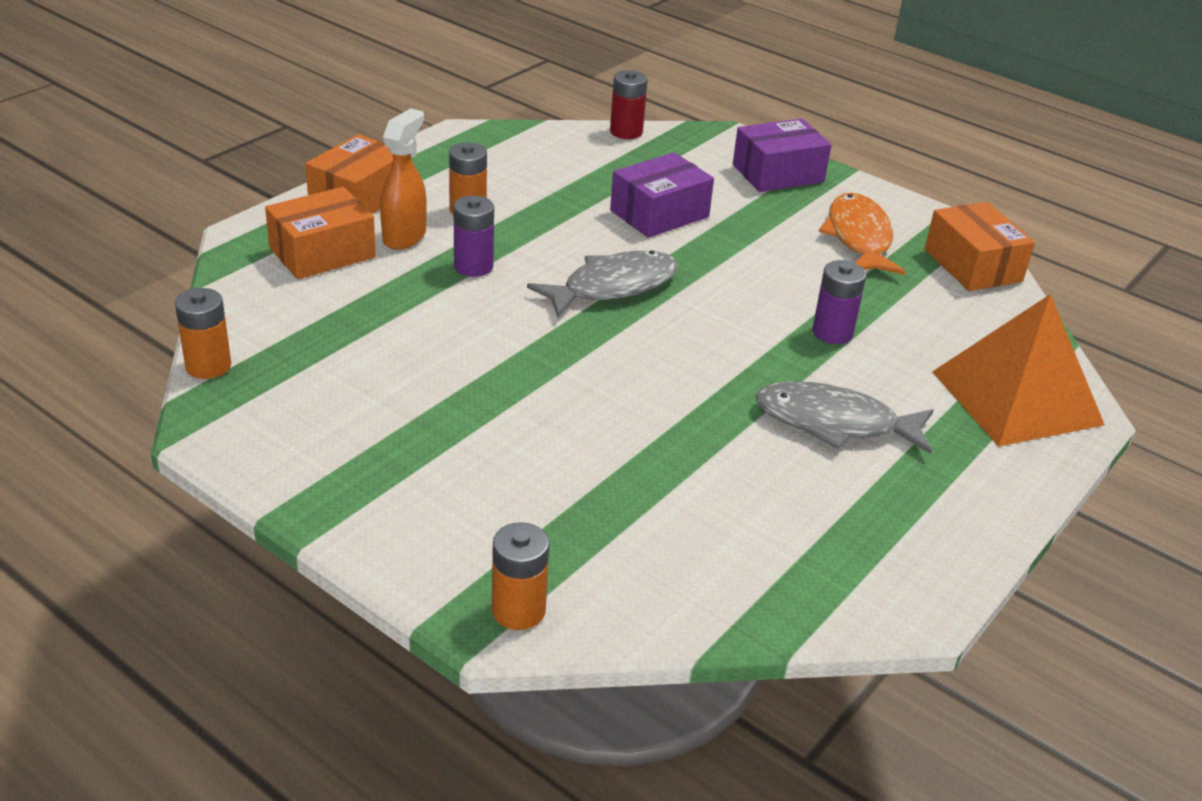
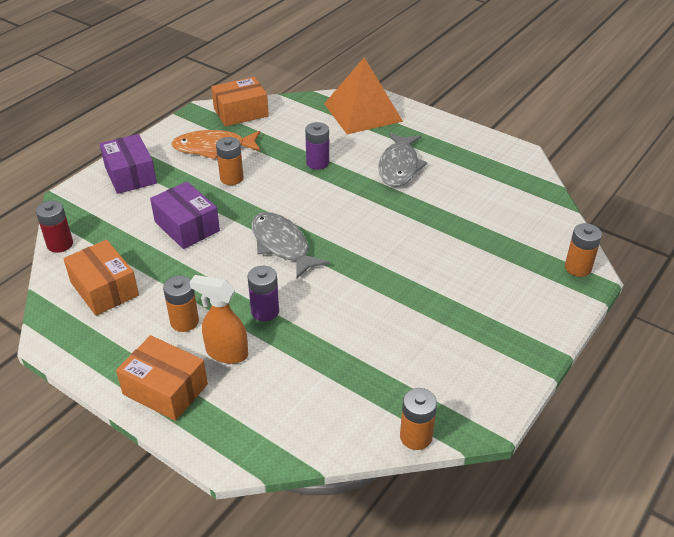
camera: 90 degrees left, 5 degrees up
(322, 253) = (254, 398): orange box -> orange box (104, 289)
(778, 251) = (231, 178): none -> orange battery

